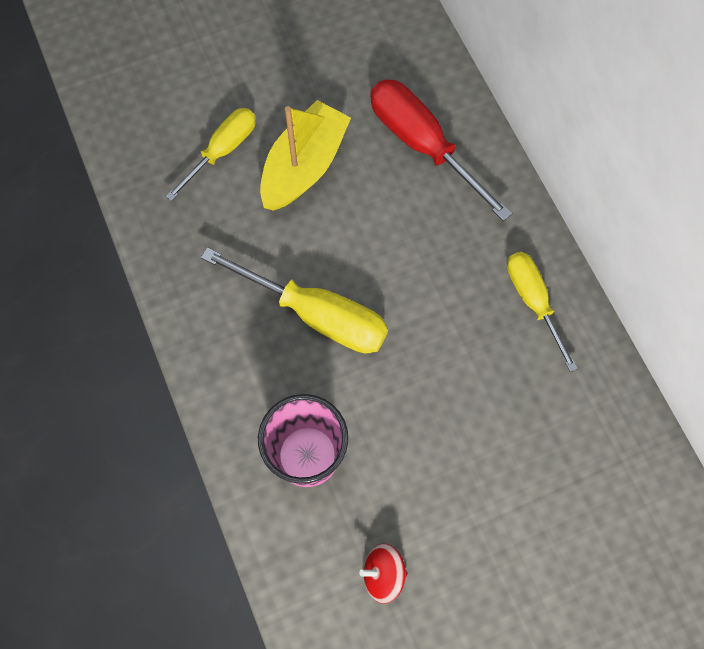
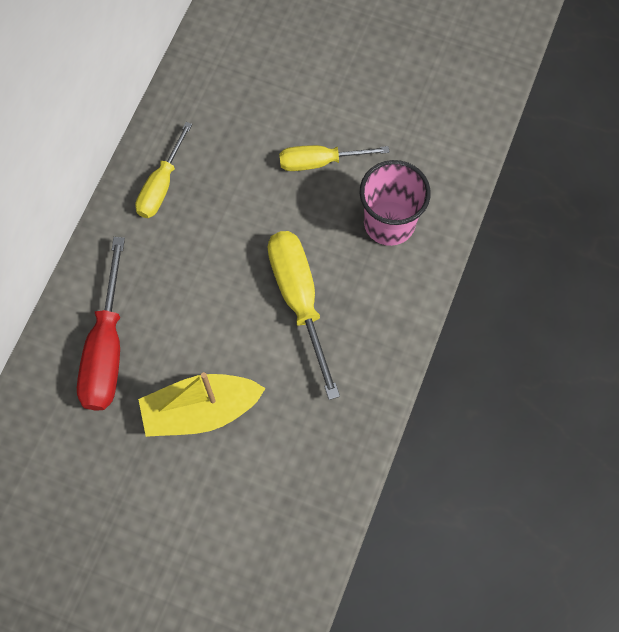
camera: 135 degrees left, 0 degrees up
(222, 151) = (244, 479): yellow screwdriver -> yellow screwdriver (320, 162)
(383, 574) = (408, 127): red spinning top -> none

